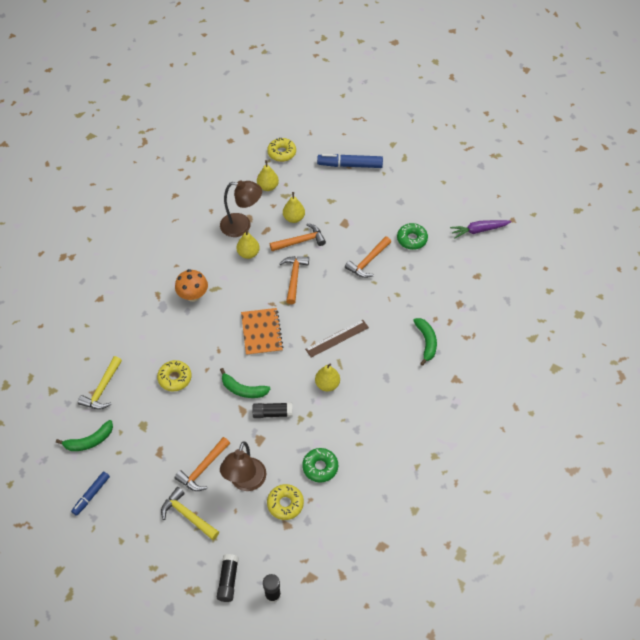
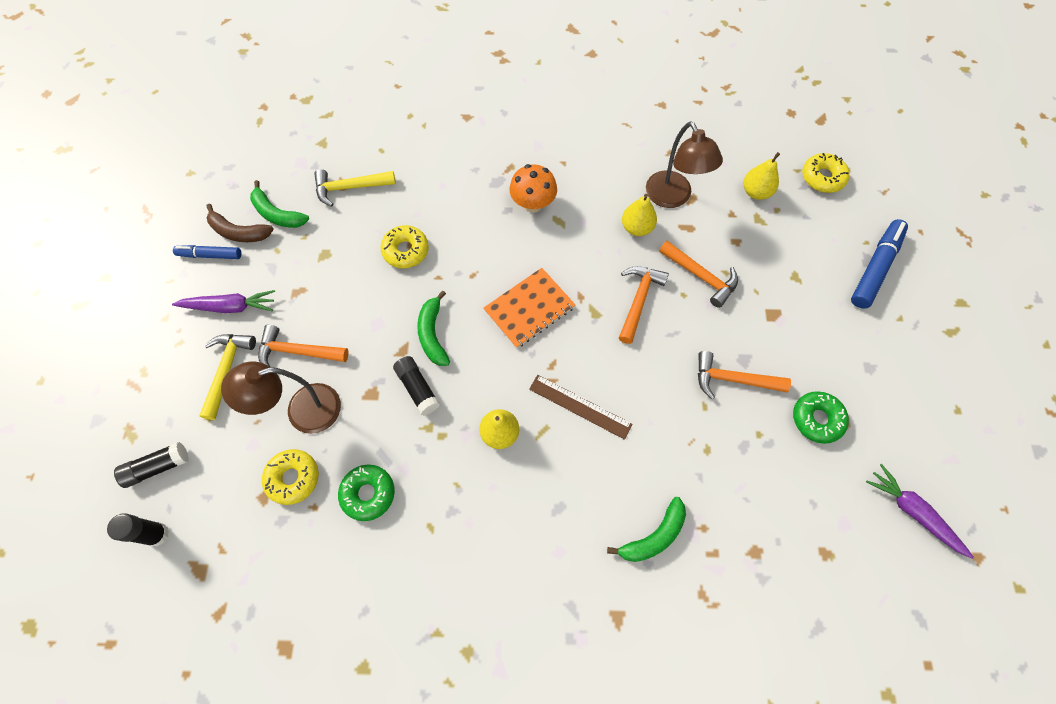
camera: 60 degrees right, 10 degrees up
(86, 470) = (239, 232): none -> brown banana
(141, 497) = (230, 307): none -> purple carrot
(294, 218) = (731, 248): yellow pear -> none
(294, 278) = (638, 300): orange hammer -> orange hammer turned 45 degrees counterclockwise
(350, 165) = (875, 268): blue marker -> blue marker turned 60 degrees clockwise

